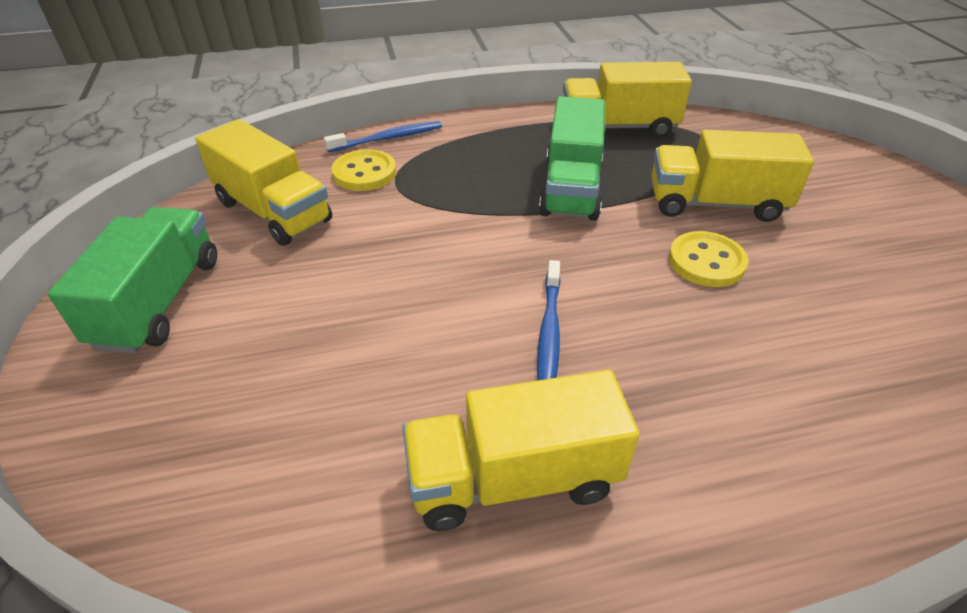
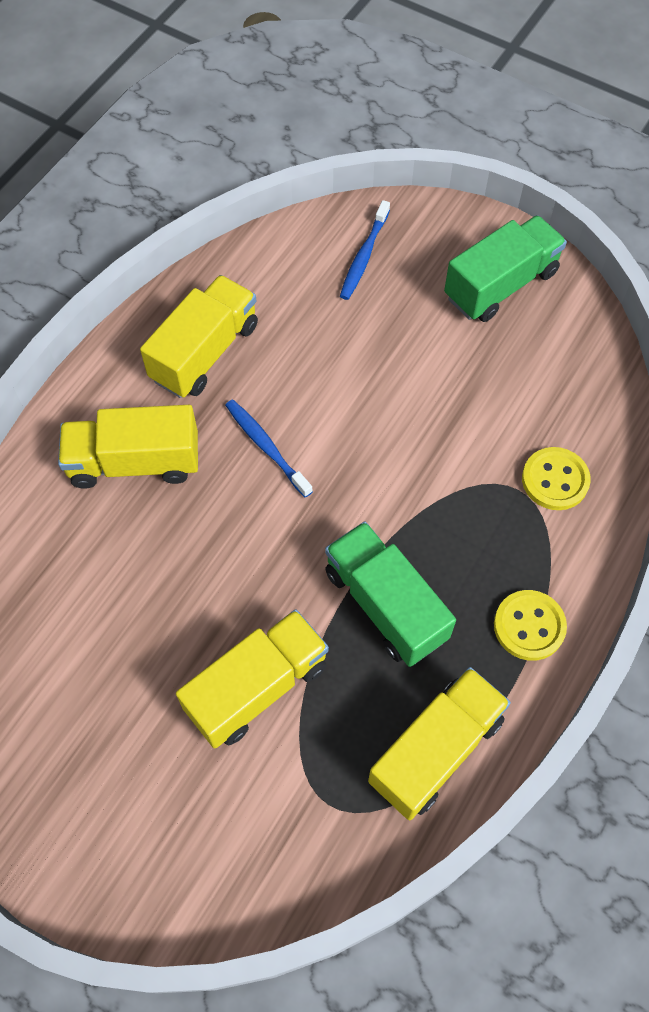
camera: 135 degrees right, 20 degrees up
(159, 301) = (500, 285): green truck -> green truck turned 90 degrees counterclockwise
(273, 211) = (552, 390): yellow truck -> yellow truck (135, 462)
(388, 138) = (600, 537): blue toothbrush -> blue toothbrush (364, 256)
(706, 261) = (217, 600): yellow button -> yellow button (529, 626)

